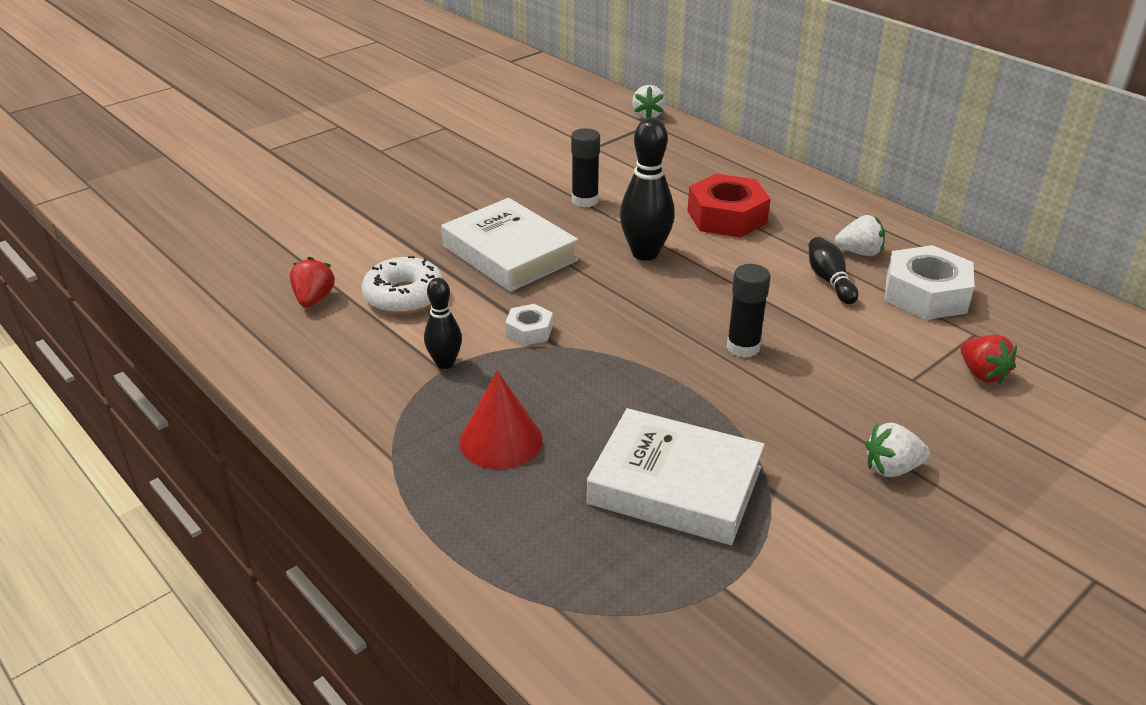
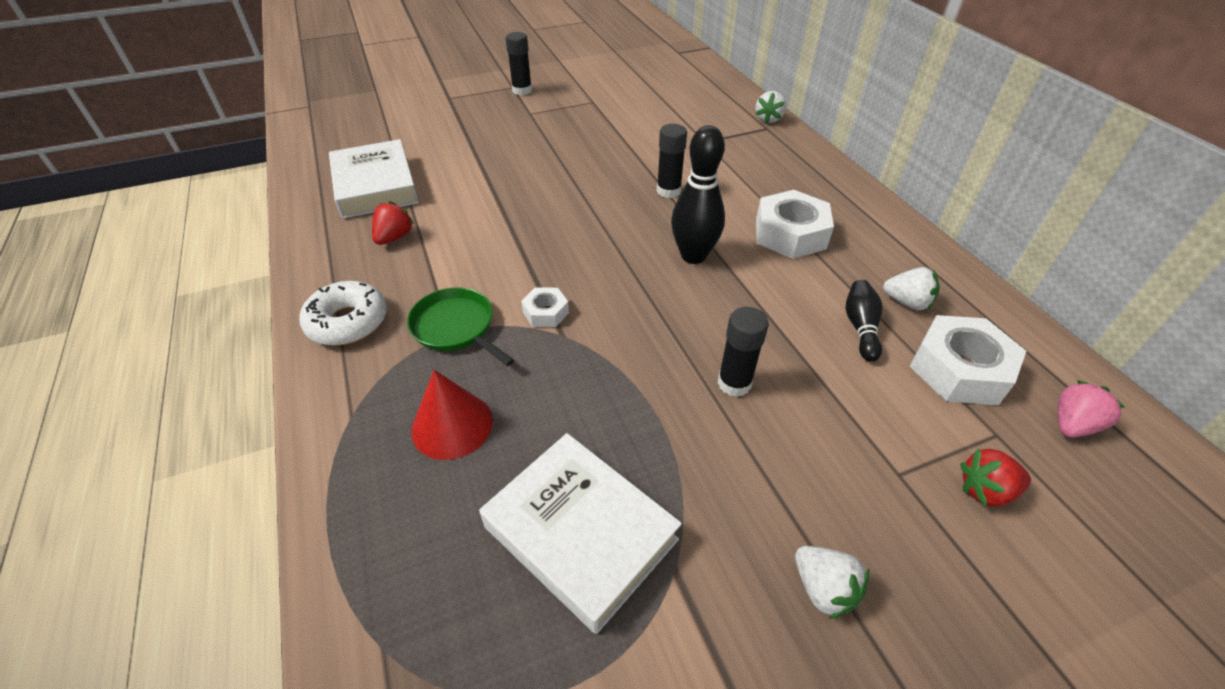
camera: 20 degrees right, 10 degrees up
(353, 128) = (522, 90): none -> black glue stick
(404, 296) = (464, 251): white donut -> white donut (348, 322)
(445, 363) = (456, 327): black bowling pin -> green pan
(509, 253) = (575, 229): white book -> white book (375, 186)
(727, 217) = (790, 234): red nut -> white nut
(892, 468) = (823, 589): white strawberry -> white strawberry turned 135 degrees counterclockwise
(982, 374) = (985, 490): red strawberry -> red strawberry turned 90 degrees clockwise
(1027, 314) = (1072, 424): none -> pink strawberry

